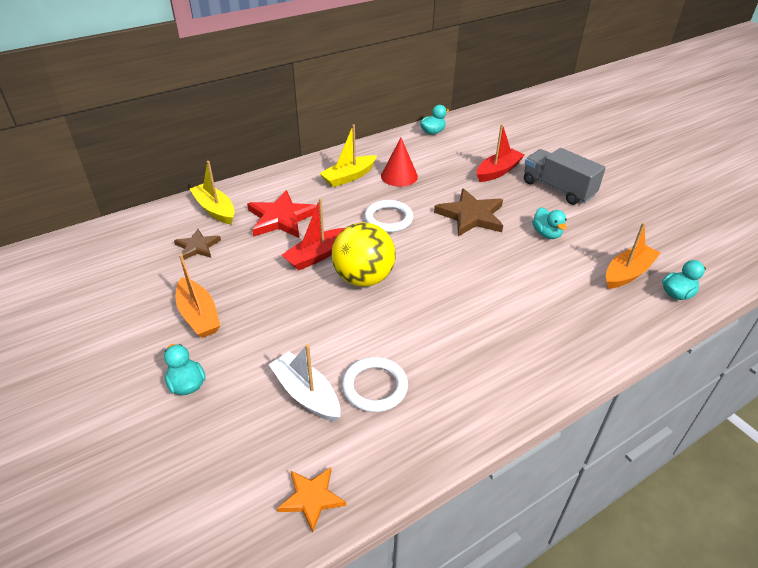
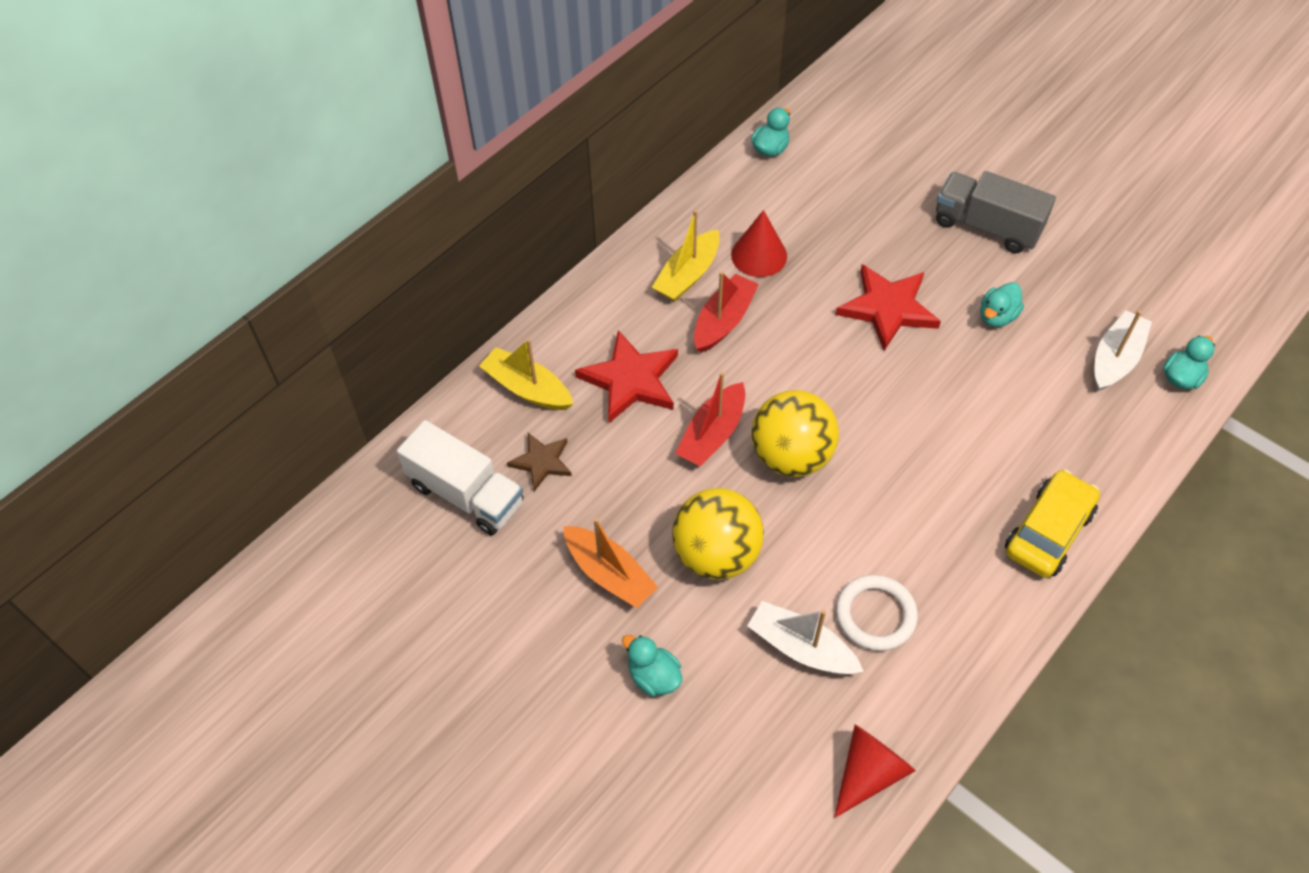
camera: 15 degrees left, 15 degrees up
(139, 253) = (466, 494): none -> white truck
(278, 321) = (716, 554): none -> yellow ball
(311, 498) = (868, 772): orange star -> red cone
(388, 219) = (779, 343): white ring -> none
(471, 216) = (888, 308): brown star -> red star
(498, 171) = (894, 211): red boat -> red boat (723, 321)
(536, 365) = (1048, 532): none -> yellow car
(546, 234) = (997, 316): turquoise duck -> turquoise duck turned 75 degrees clockwise
(627, 273) = (1115, 359): orange boat -> white boat

